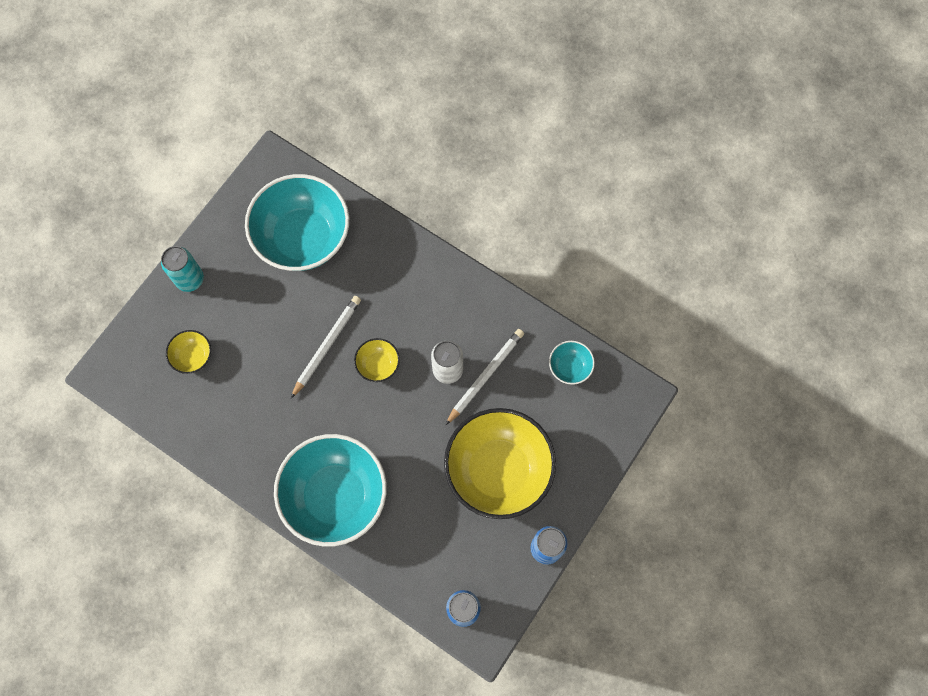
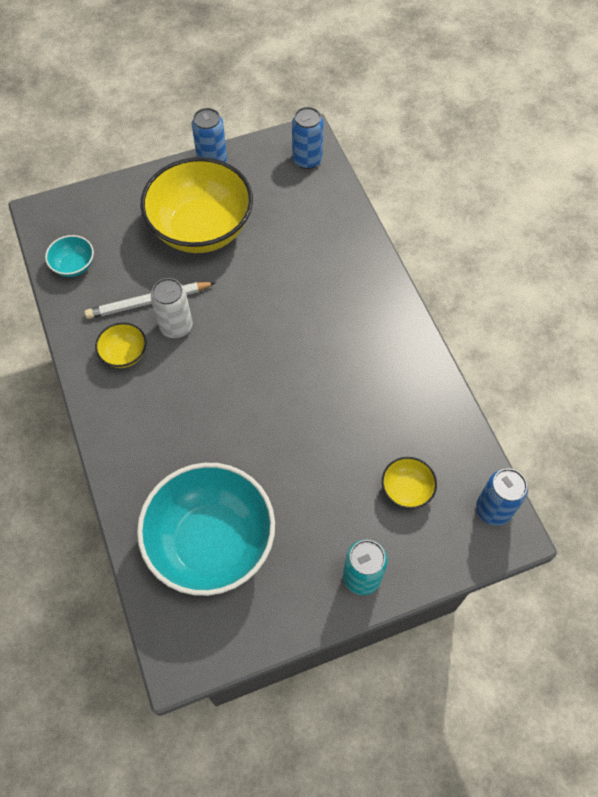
camera: 145 degrees left, 10 degrees down
(123, 382) = (493, 509): none -> blue can
(327, 345) = (267, 416): white pencil -> none
(335, 496) = (350, 289): turquoise bowl -> none
(378, 365) = (233, 369): yellow bowl -> yellow bowl (124, 354)

